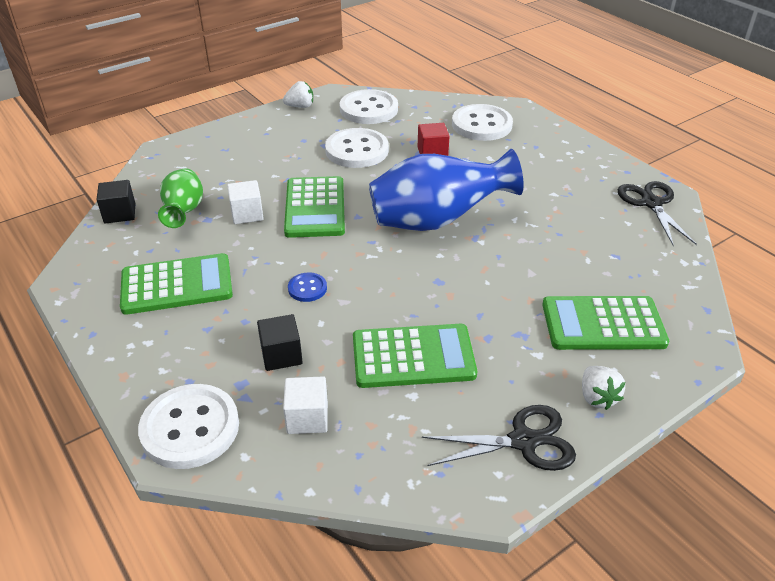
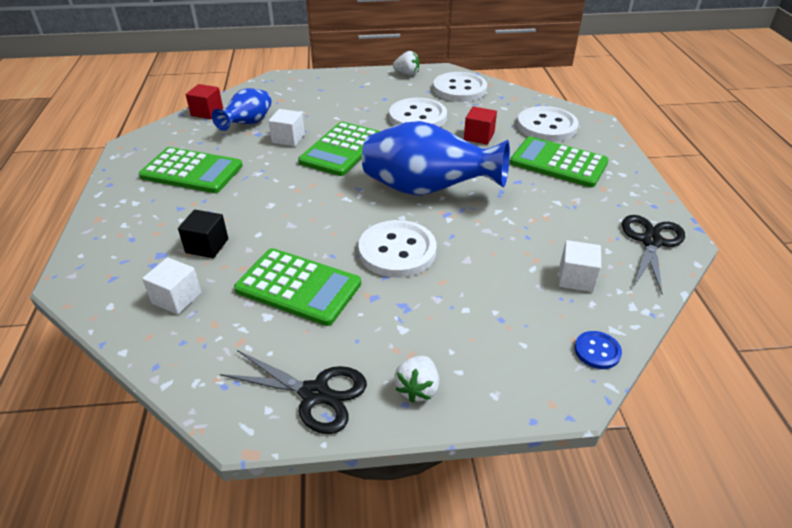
camera: 30 degrees right, 0 degrees up
(120, 213) = (207, 112): black cube -> red cube
(184, 212) = (248, 124): green vase -> blue vase
(190, 428) = (98, 271): white button -> white button (397, 251)
(307, 288) = (274, 205): blue button -> blue button (597, 351)
(603, 324) = (489, 329): green calculator -> green calculator (558, 163)
(626, 255) = (576, 278): none -> white cube

